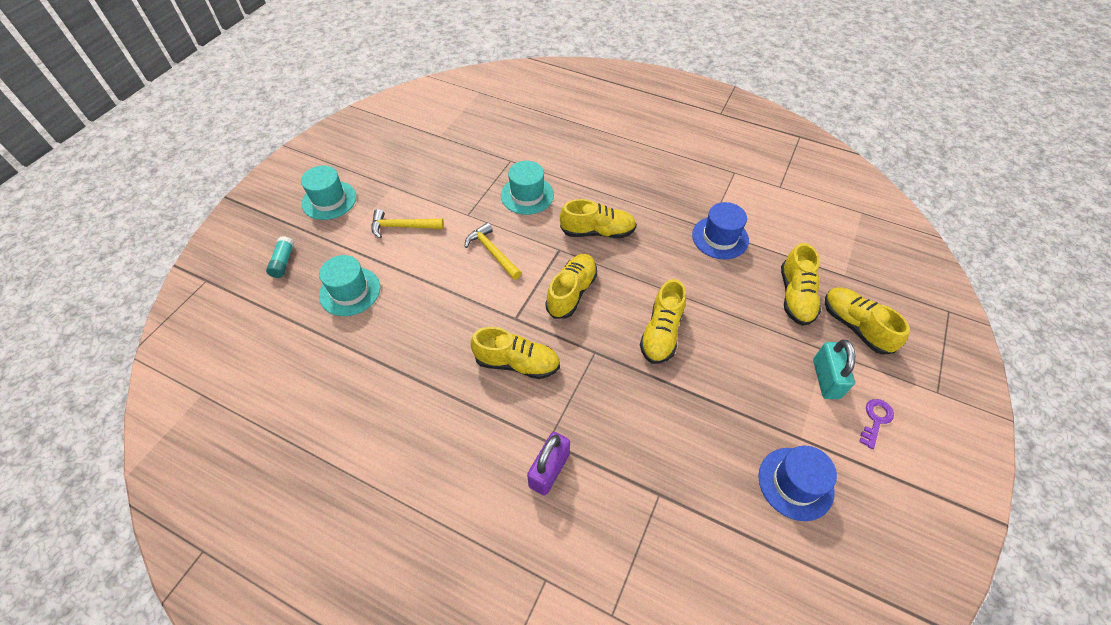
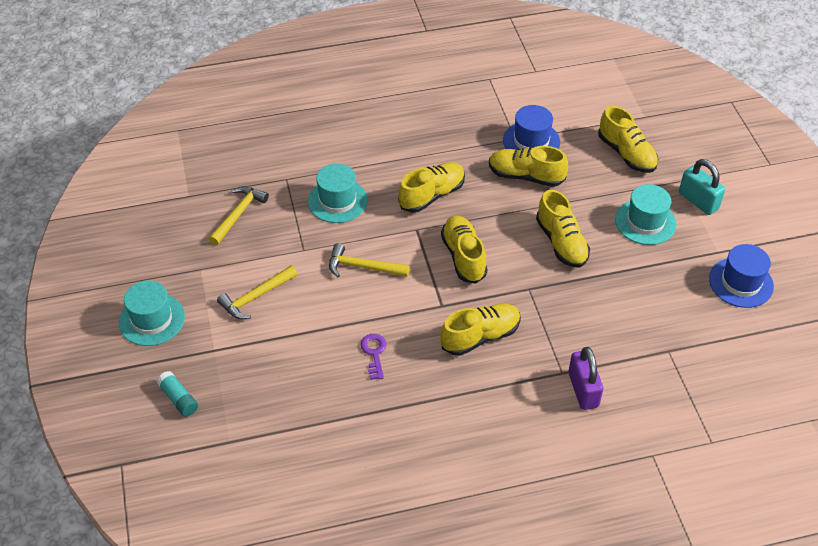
camera: 40 degrees left, 5 degrees down
(350, 291) = (275, 379): turquoise hat -> turquoise hat (645, 222)
(454, 165) = (238, 214): none -> yellow hammer
(855, 326) = (684, 151): yellow shoe -> yellow shoe (525, 176)
(875, 420) = (750, 208): purple key -> purple key (374, 353)

